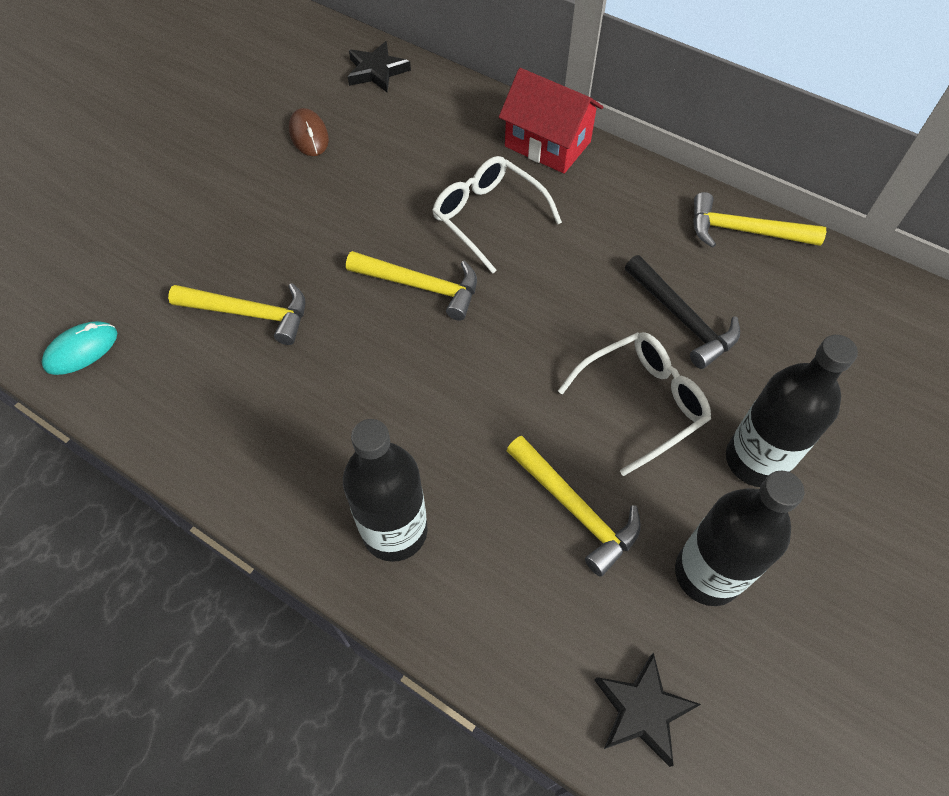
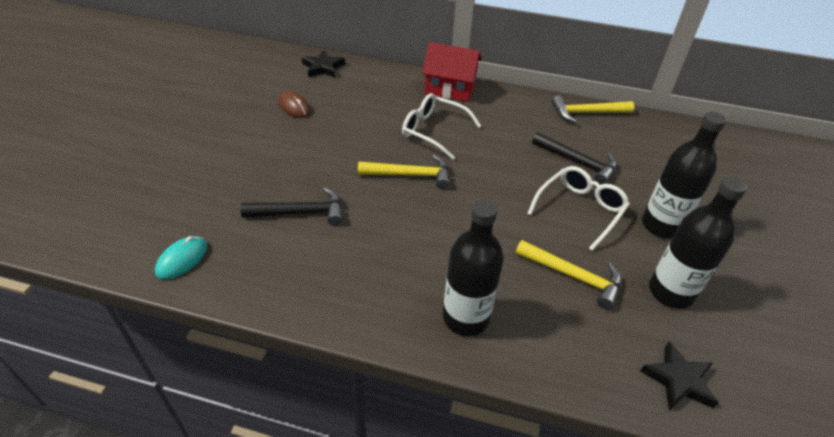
camera: 20 degrees left, 15 degrees down
(249, 313) = (300, 212): yellow hammer -> black hammer

